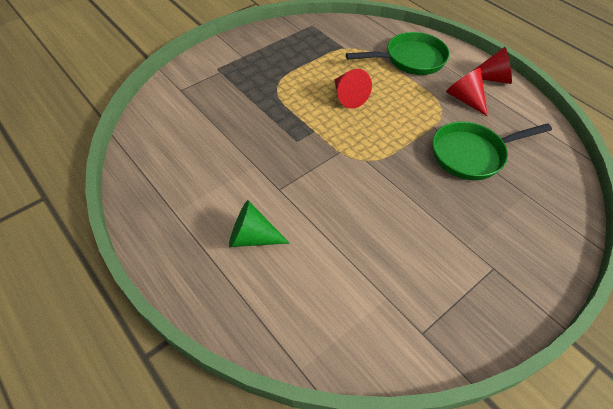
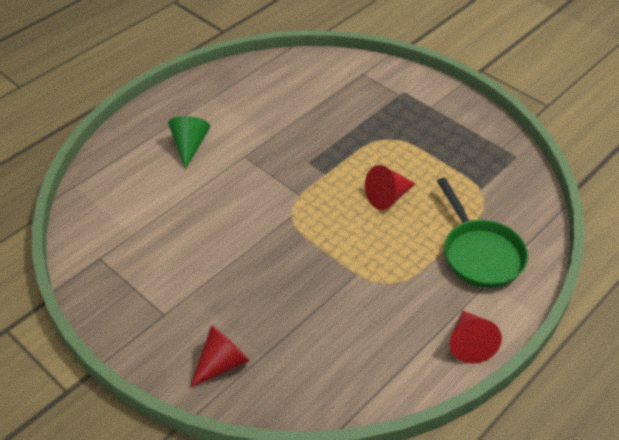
camera: 85 degrees right, 5 degrees down
(464, 99) = (415, 308): red cone -> red cone (222, 363)
(472, 154) = (316, 308): green pan -> none

